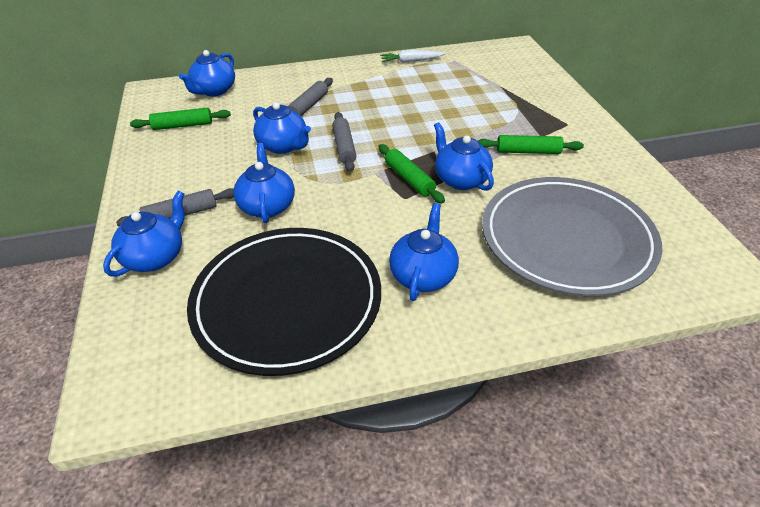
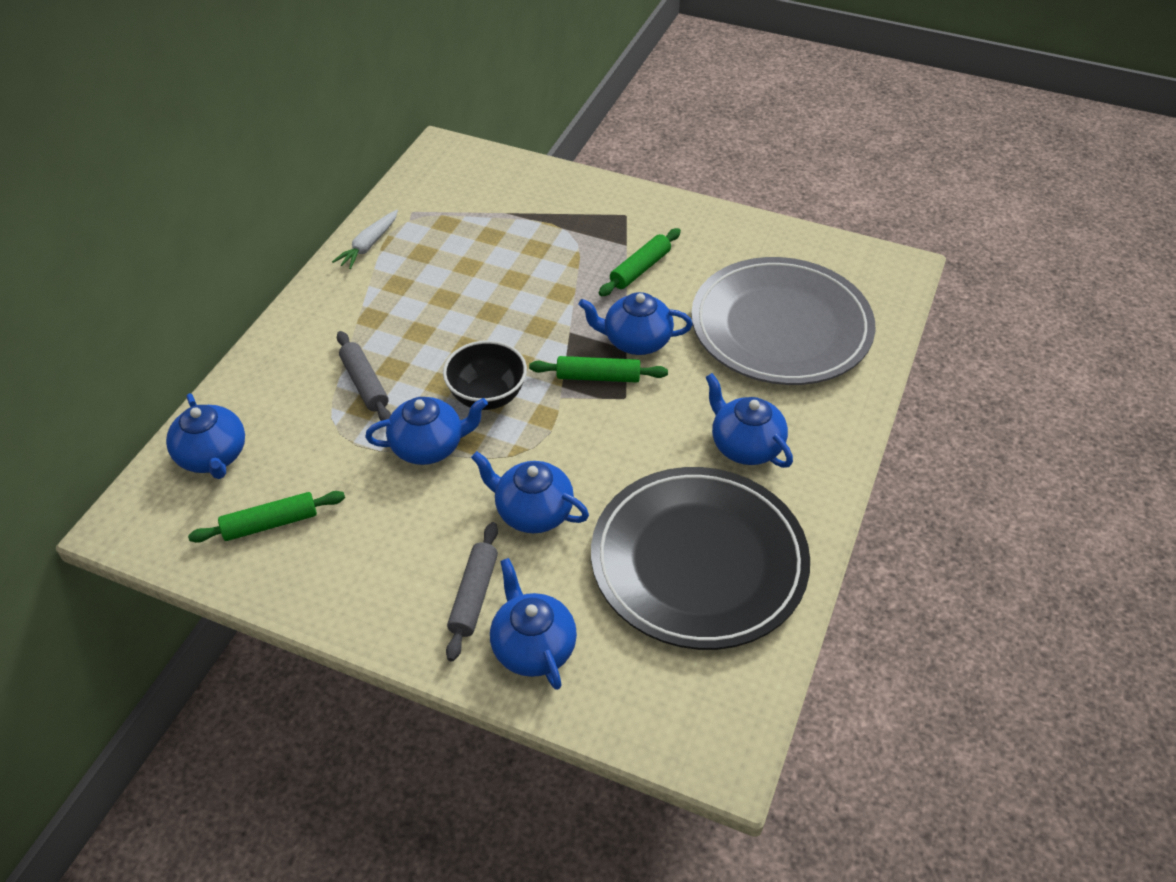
camera: 55 degrees left, 5 degrees up
(183, 125) = (270, 524): green rolling pin -> green rolling pin turned 45 degrees clockwise
(344, 147) = (487, 396): grey rolling pin -> black bowl

